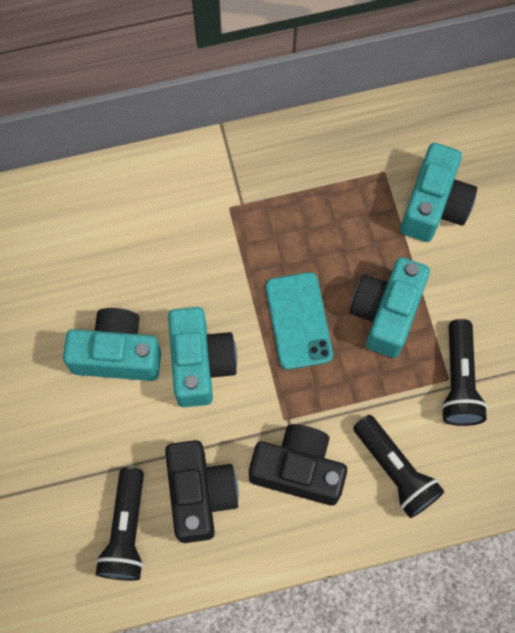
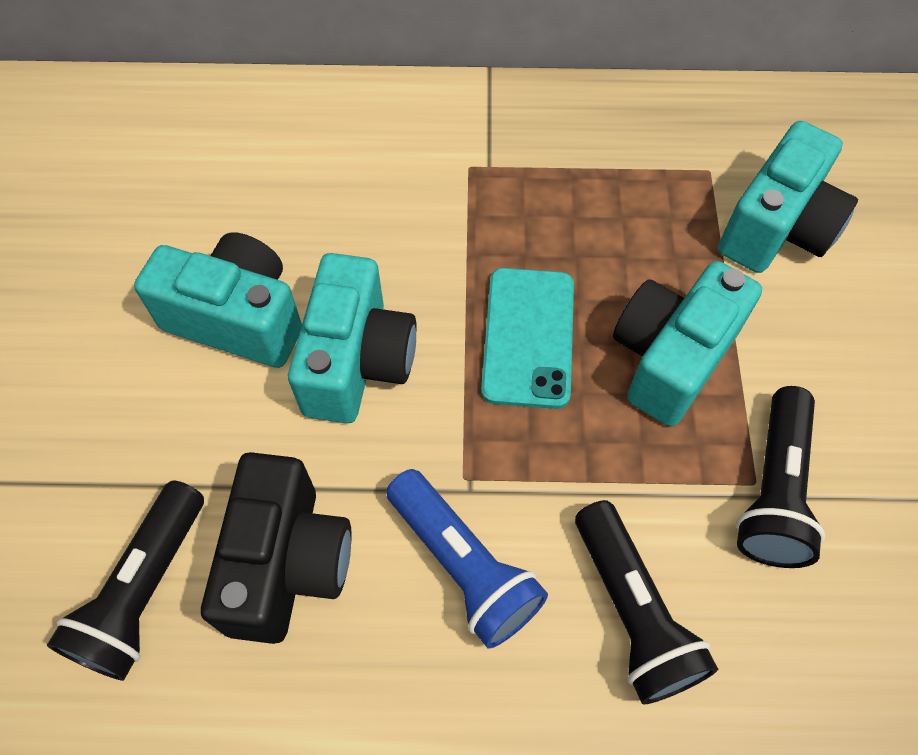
camera: 15 degrees right, 10 degrees down
(298, 469) = (464, 565): black camera -> blue flashlight

